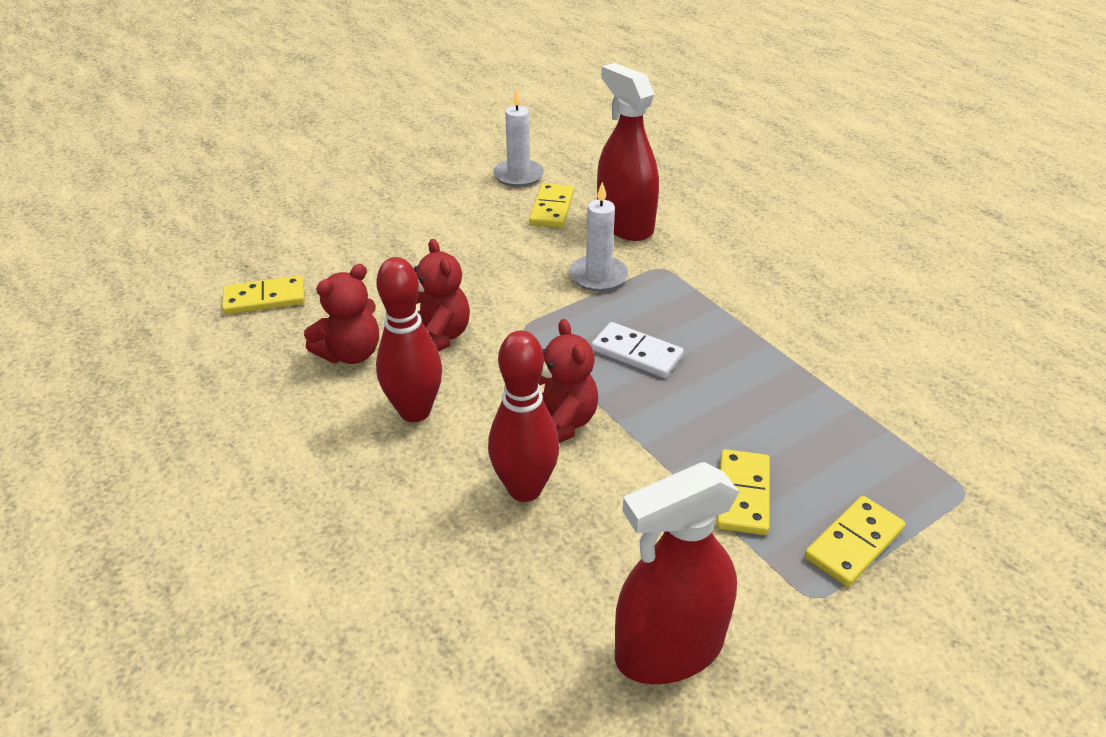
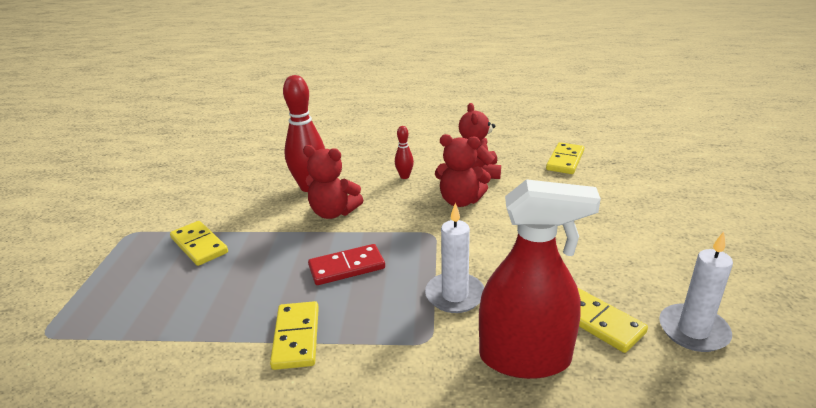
camera: 130 degrees right, 10 degrees down
(415, 411) = (404, 176): red bowling pin -> red bowling pin, size x0.48
(637, 353) = (347, 267): white domino -> red domino
(669, 649) = (186, 188): red spray bottle -> none
(854, 544) = (117, 263): yellow domino -> yellow domino (296, 337)

